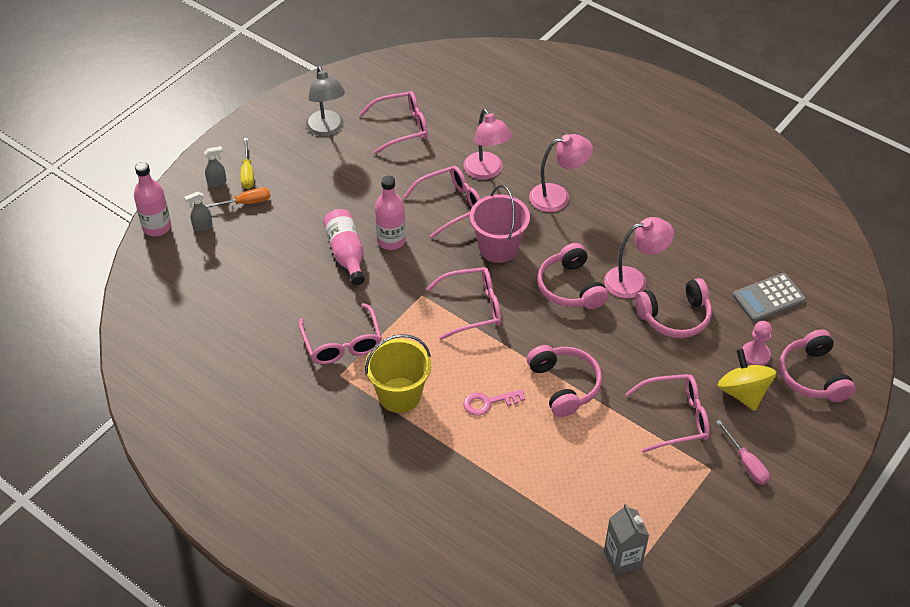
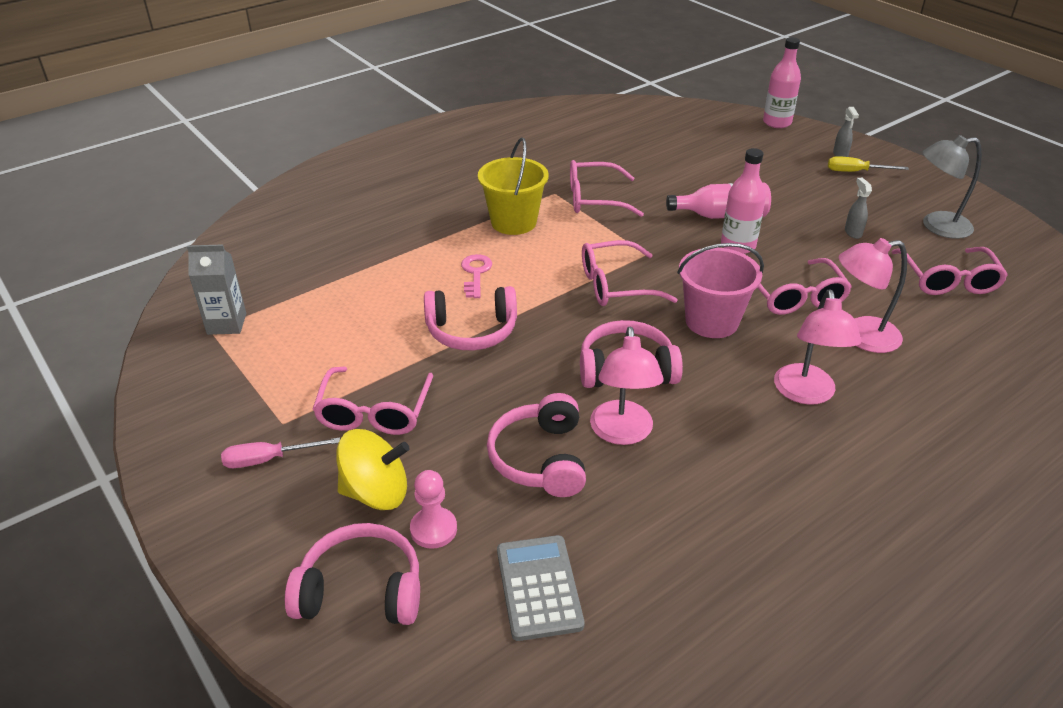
camera: 105 degrees right, 10 degrees down
(202, 226) = (775, 143): grey spray bottle -> grey spray bottle (853, 232)
(245, 203) = (808, 167): orange screwdriver -> none
(473, 308) = (615, 285): pink glasses -> pink glasses turned 75 degrees clockwise

